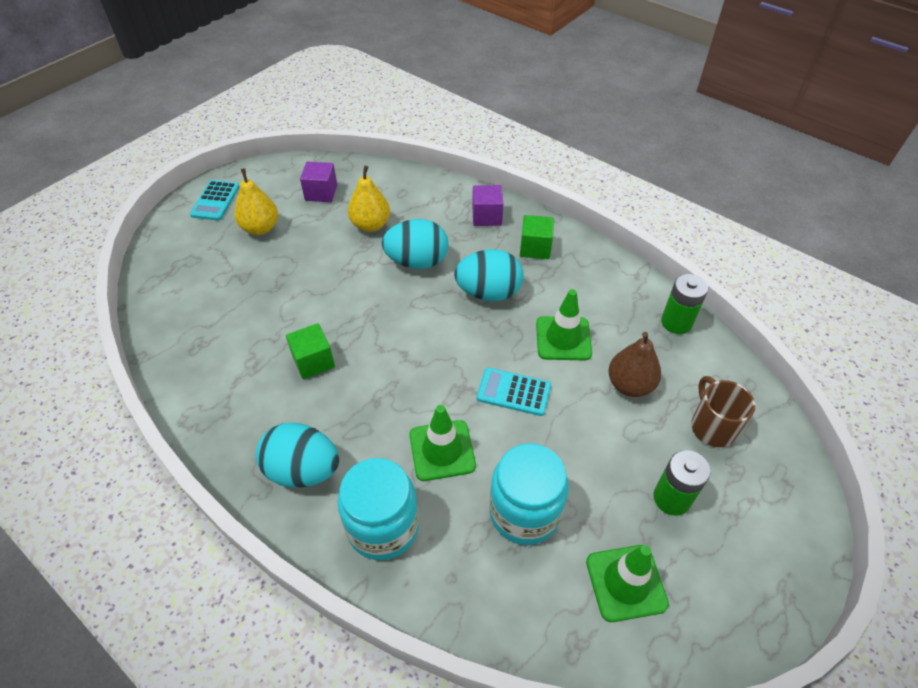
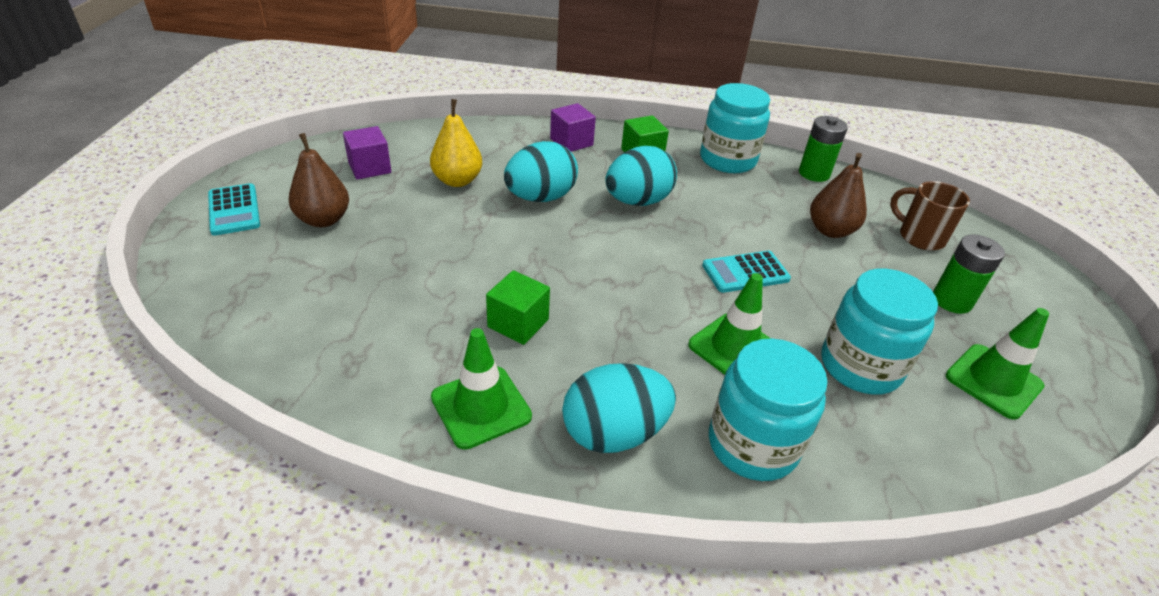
camera: 35 degrees left, 10 degrees down
(260, 228) = (324, 219): yellow pear -> brown pear
(563, 338) = (741, 215): green traffic cone -> green traffic cone (481, 407)
(606, 279) = (727, 160): none -> turquoise jar

